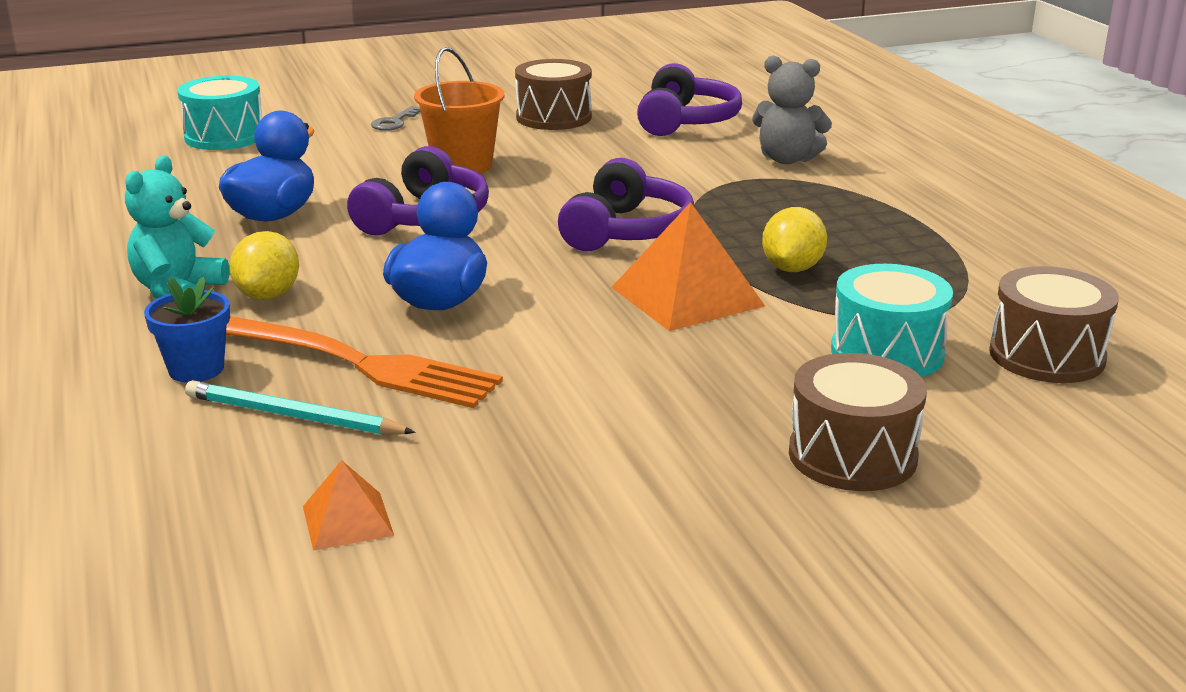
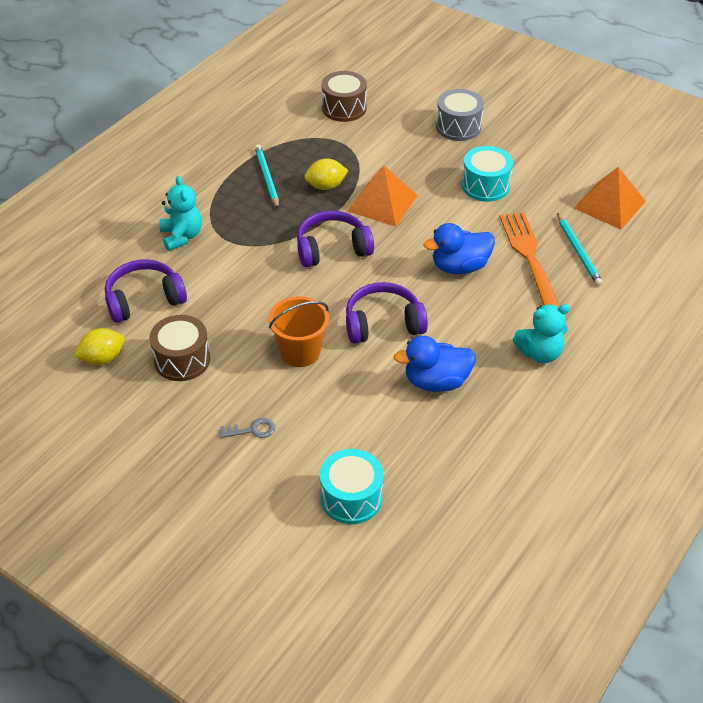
camera: 125 degrees left, 20 degrees up
(196, 369) = (583, 298): blue flower pot -> none
(268, 295) = (511, 321): yellow lemon -> yellow lemon (103, 358)
(348, 520) = (609, 204): orange pyramid -> orange pyramid, size x1.88
(787, 159) = (182, 236): grey teddy bear -> turquoise teddy bear
(852, 455) = (458, 127): brown drum -> grey drum
(869, 235) = (267, 178): none -> turquoise pencil
(887, 352) = (379, 141): turquoise drum -> turquoise drum (485, 186)

